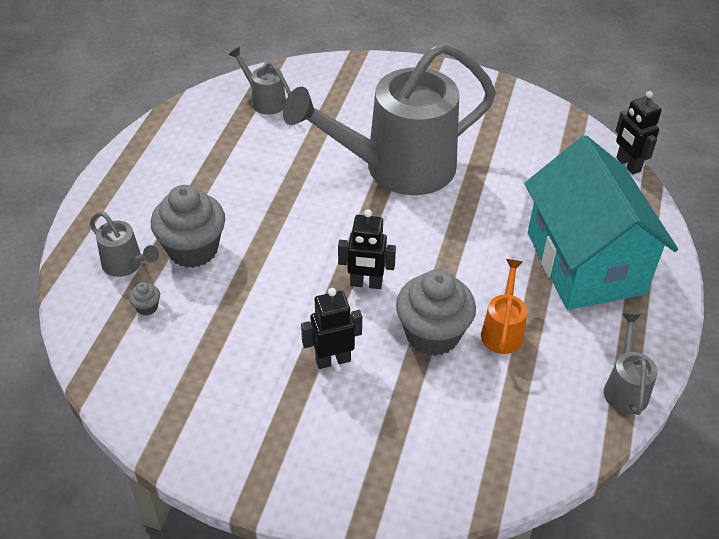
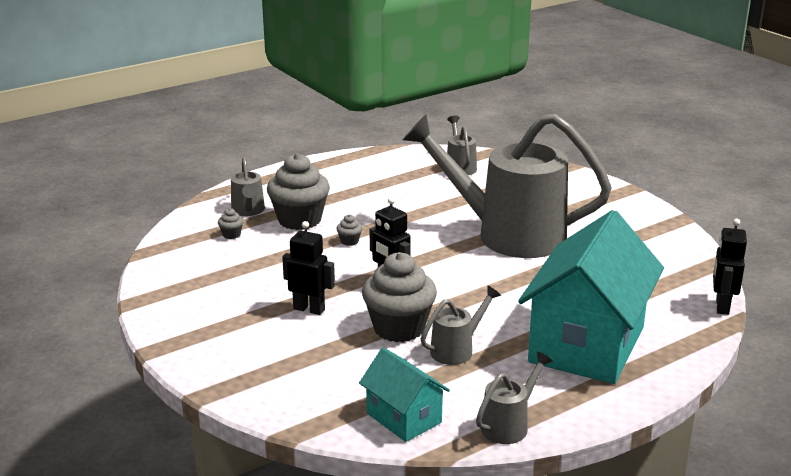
camera: 40 degrees right, 20 degrees down
(272, 252) = (349, 241): none -> grey cupcake
(503, 330) = (457, 350): orange watering can -> grey watering can
(547, 435) = (404, 418): none -> turquoise house

